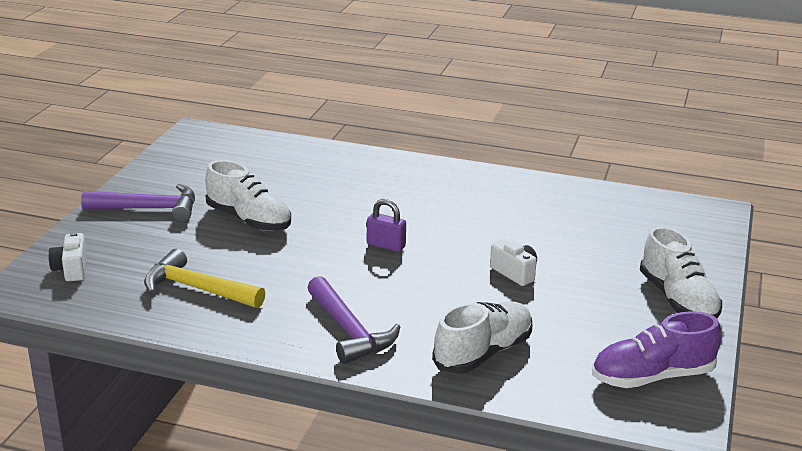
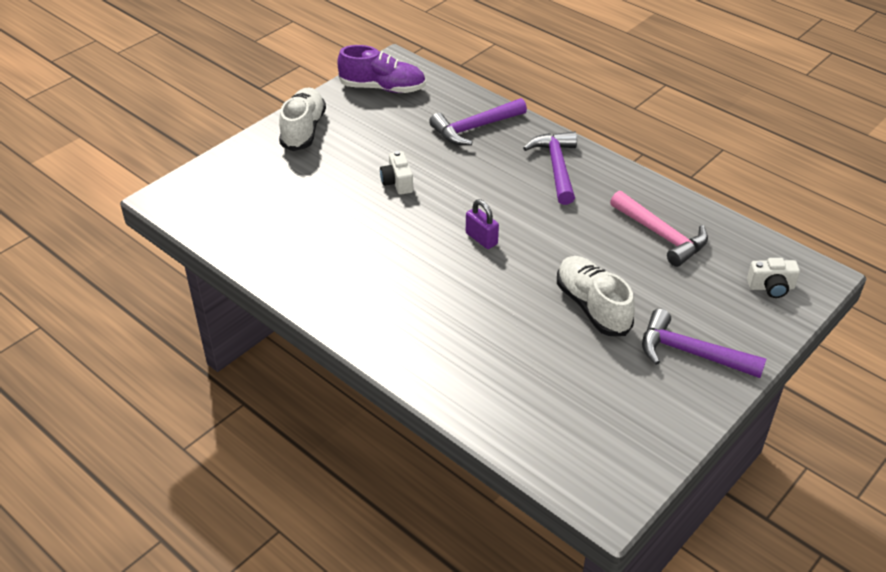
camera: 155 degrees left, 15 degrees up
(71, 269) = (771, 287): white camera -> white camera turned 75 degrees clockwise
(197, 289) = (662, 235): yellow hammer -> pink hammer
(483, 353) = (474, 128): white shoe -> purple hammer

